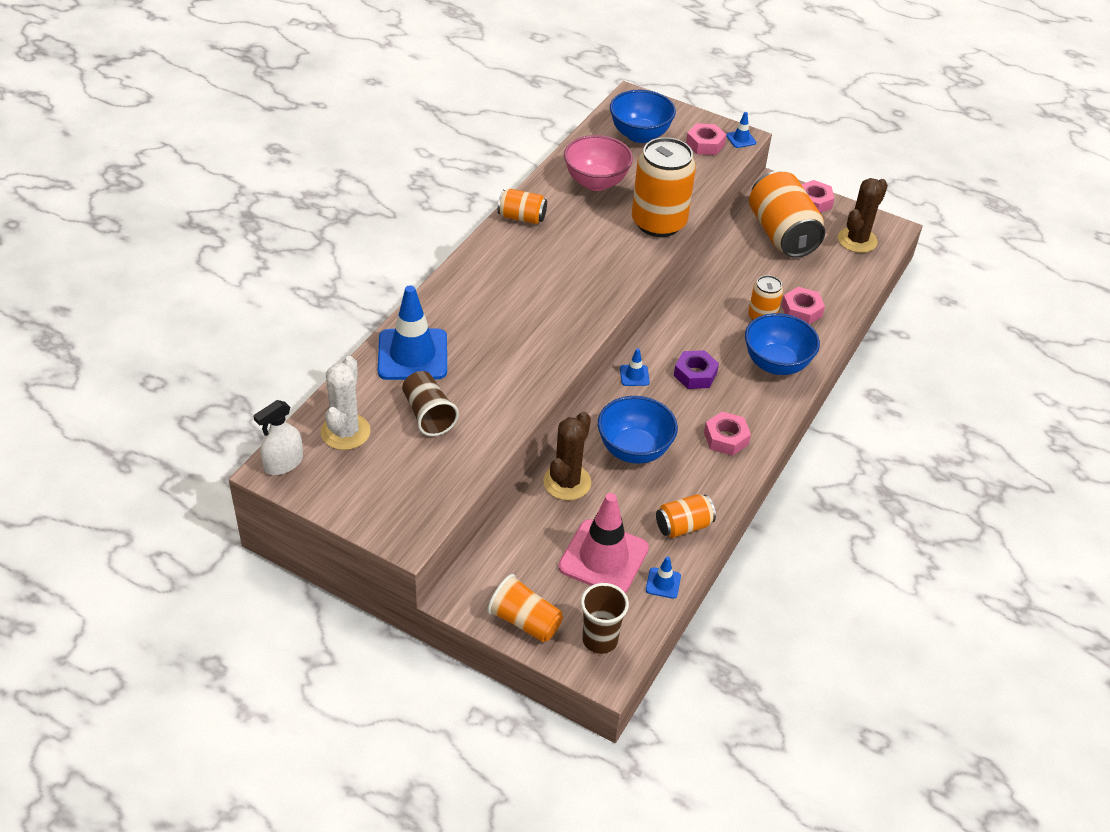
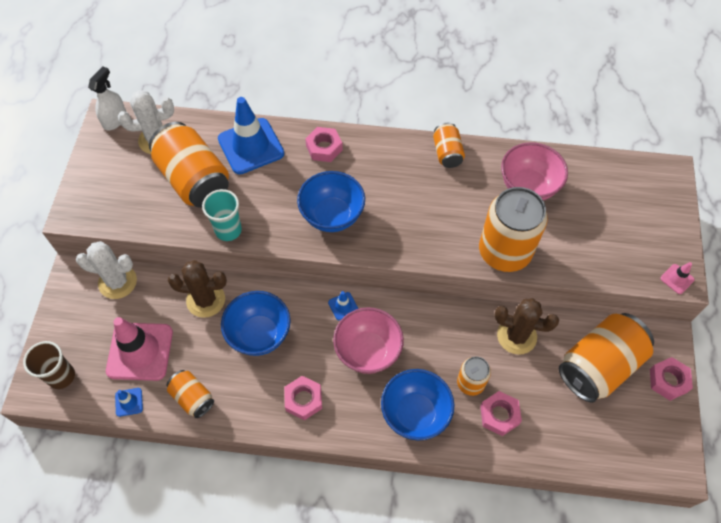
camera: 70 degrees right, 15 degrees up
(283, 463) = (115, 119): white spray bottle -> white spray bottle turned 90 degrees clockwise
(428, 414) = (194, 179): brown cup -> orange can
(497, 556) = (117, 282): none -> white cactus
(517, 405) = (228, 230): none -> turquoise cup
(525, 621) = (64, 321): orange cup -> none
(639, 135) = (619, 196): blue bowl -> blue bowl (332, 216)
(695, 374) = (368, 351): purple nut -> pink bowl
(705, 144) = (645, 251): pink nut -> pink nut (324, 148)
(741, 139) = (677, 279): blue traffic cone -> pink traffic cone
(857, 240) = (636, 438): brown cactus -> brown cactus (516, 336)

